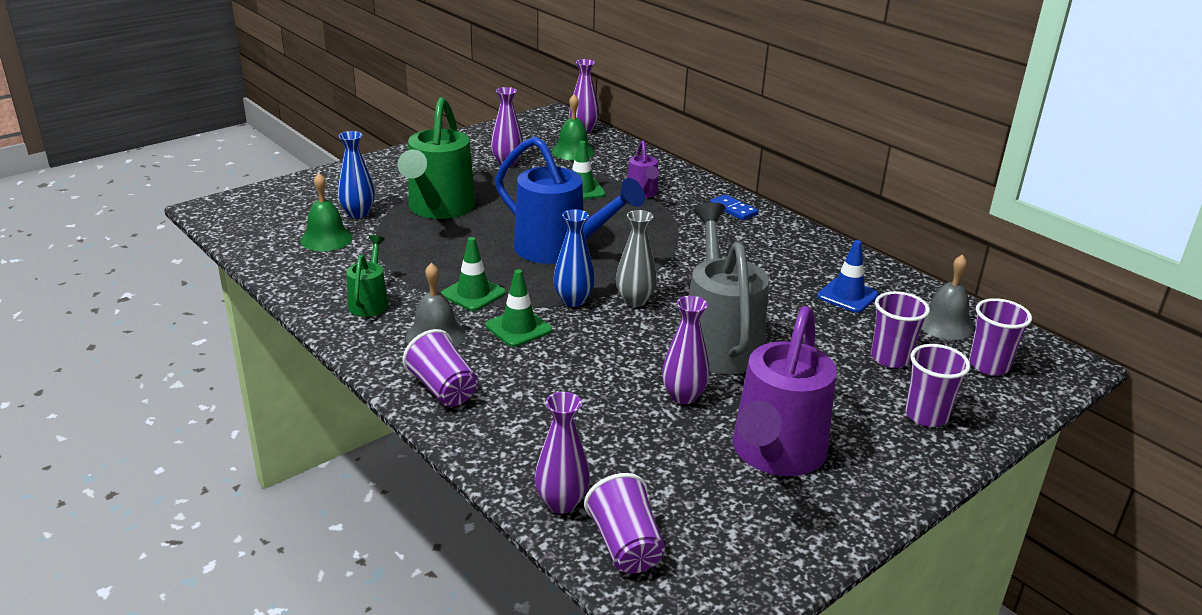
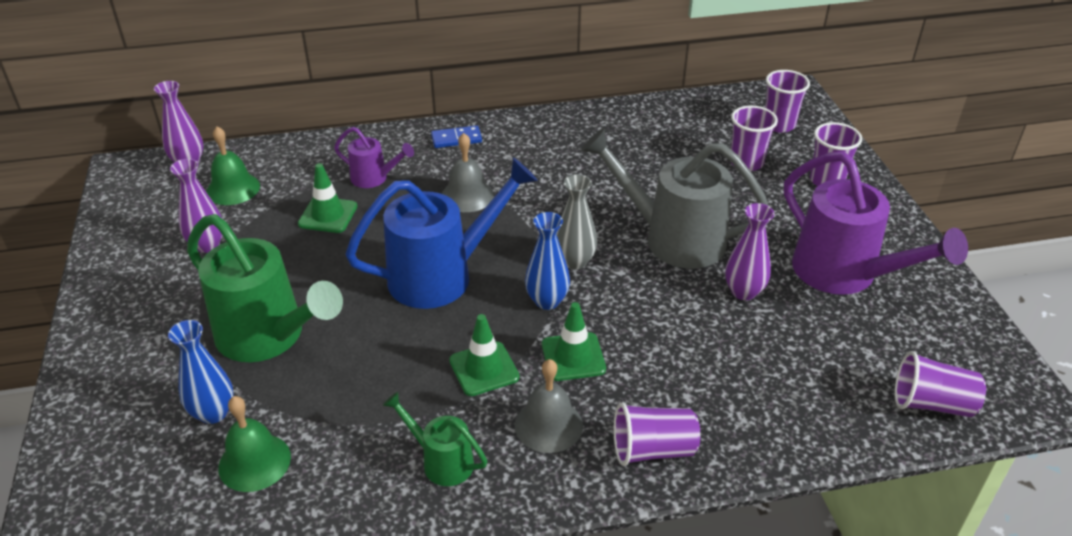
camera: 60 degrees left, 10 degrees up
(561, 503) = (864, 423): purple vase -> none
(847, 296) = (646, 143): blue traffic cone -> none
(945, 324) = (715, 118): grey bell -> grey bell (467, 195)

